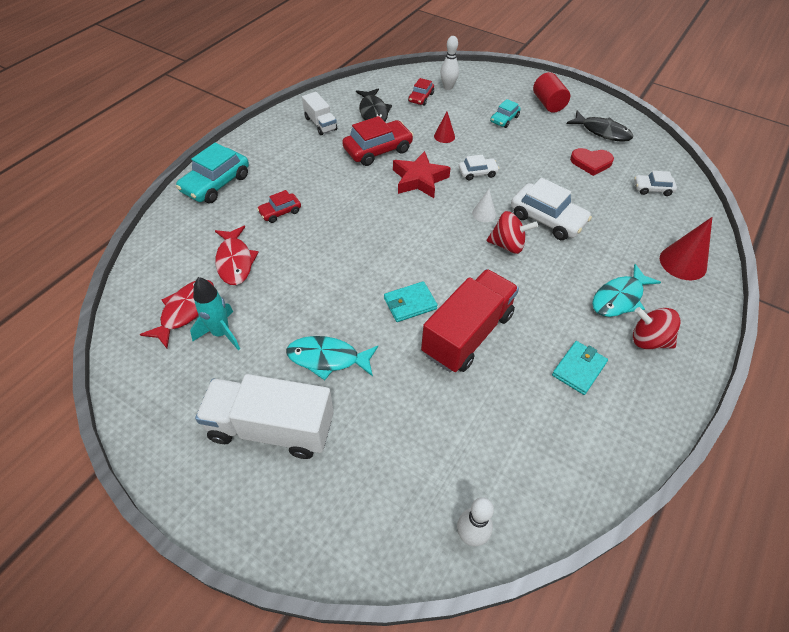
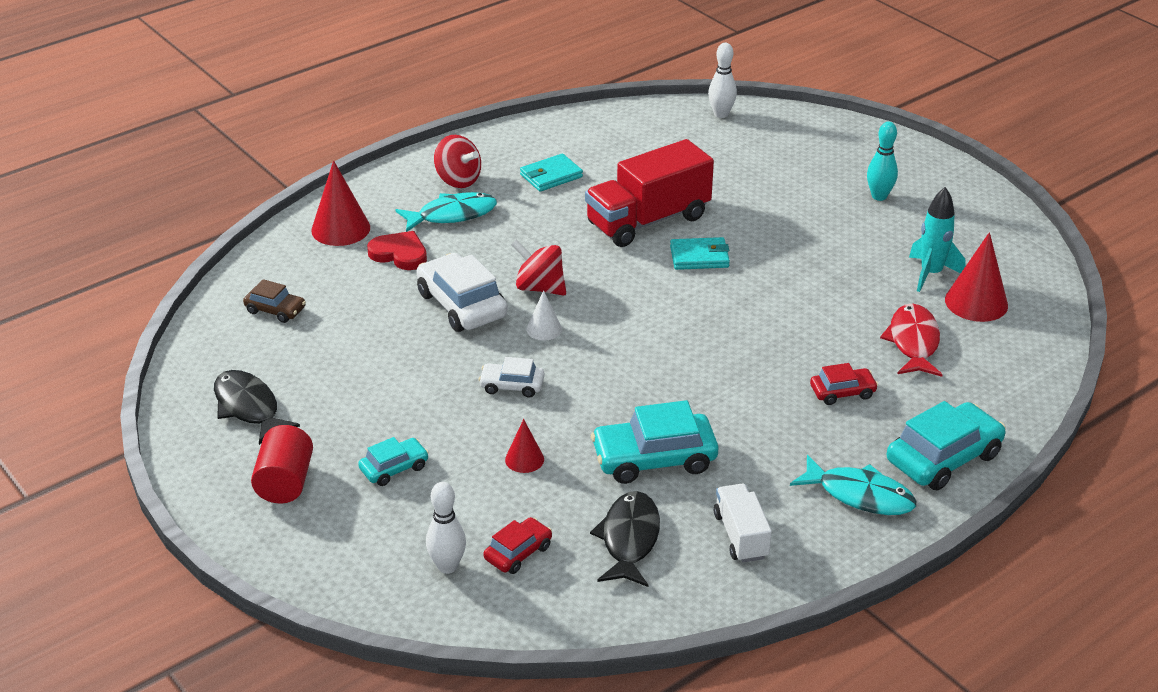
camera: 160 degrees left, 15 degrees down
(185, 311) = (976, 302): red fish -> red cone
(271, 428) = (879, 196): white truck -> turquoise bowling pin
(328, 358) = (811, 231): turquoise fish -> turquoise fish (859, 495)
(378, 150) = (654, 459): red car -> turquoise car
(419, 179) = (610, 395): red star -> none
(591, 163) = (322, 363): red heart -> red heart (399, 254)
(652, 189) = (275, 310): white car -> brown car

